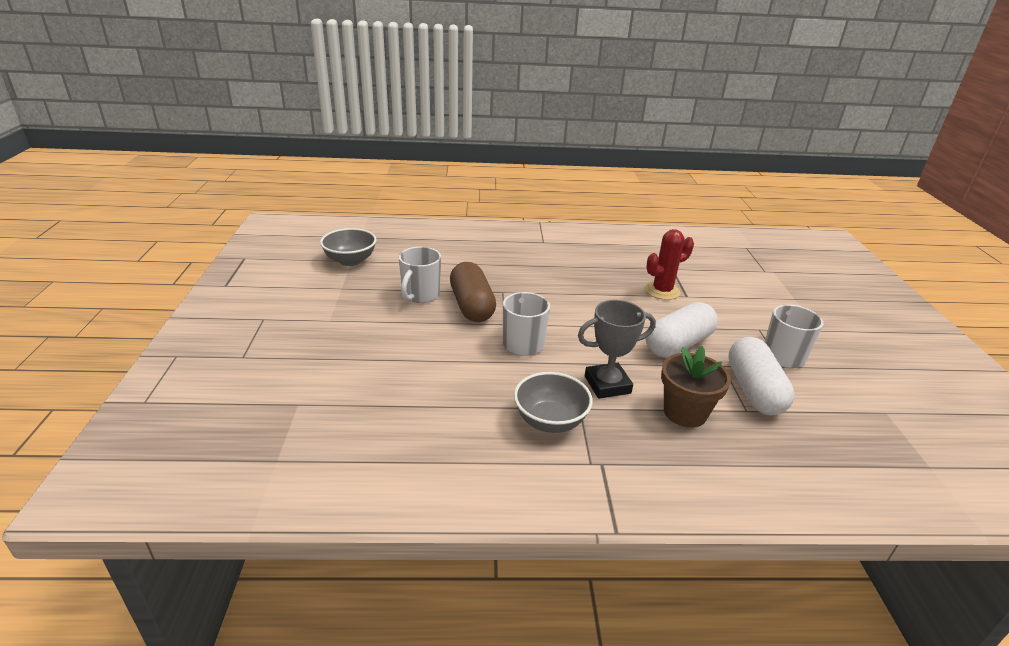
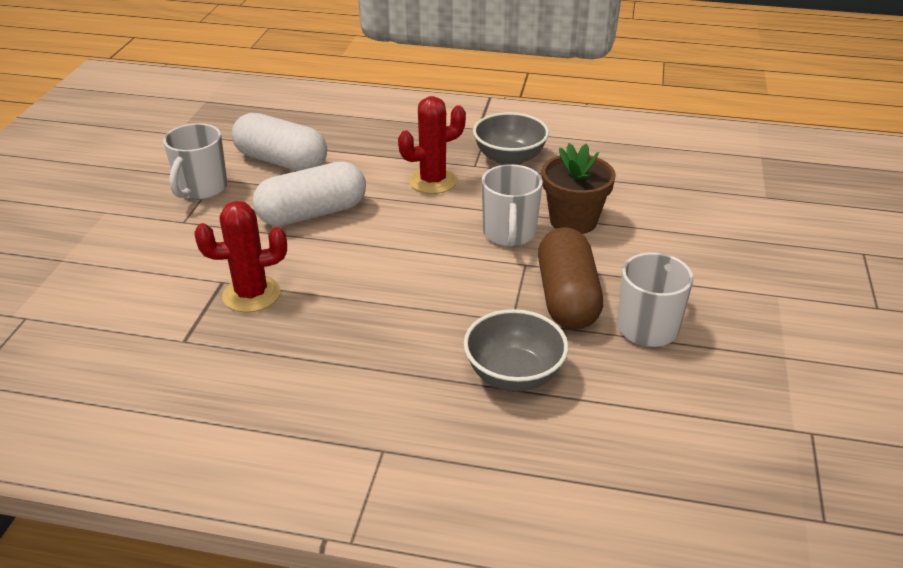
camera: 165 degrees left, 5 degrees up
(350, 260) = (796, 429): grey bowl -> grey bowl (514, 375)
(607, 385) = (433, 181): grey trophy -> red cactus
(685, 412) = (373, 152): brown flower pot -> brown flower pot (573, 221)
(754, 390) = (281, 161): white capsule -> white capsule turned 75 degrees counterclockwise

